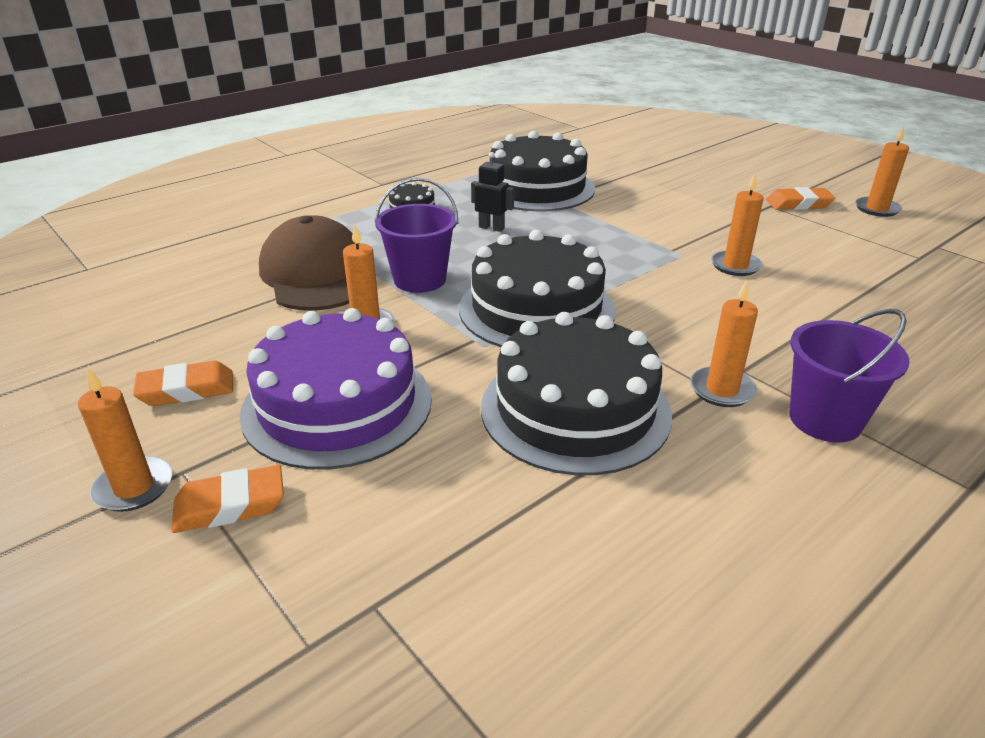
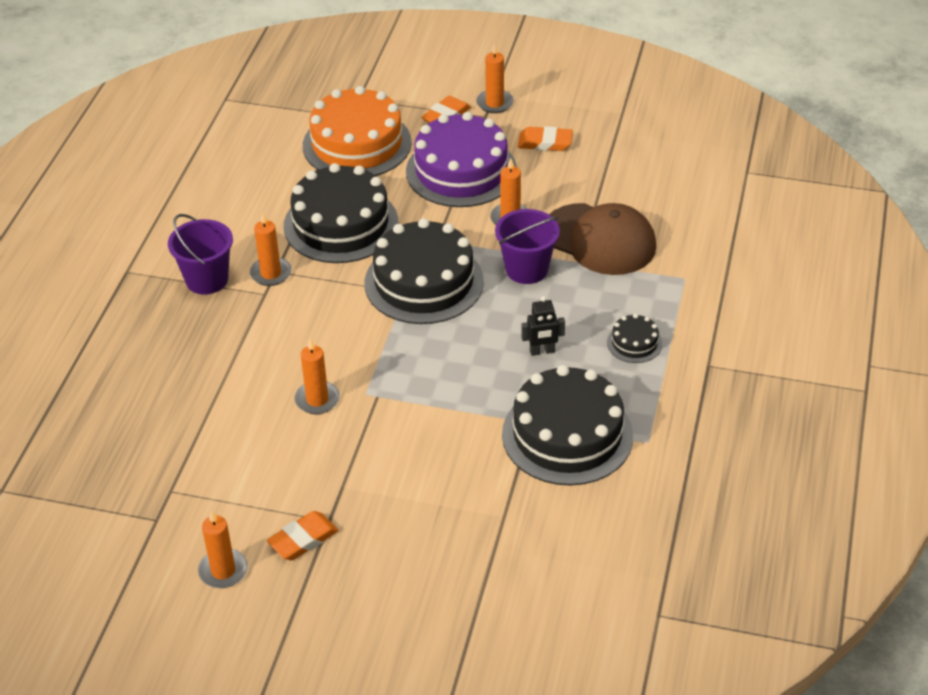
camera: 145 degrees right, 10 degrees up
(186, 390) = (545, 143): orange eraser -> orange eraser turned 60 degrees clockwise
(425, 531) = (357, 144): none -> orange cake

